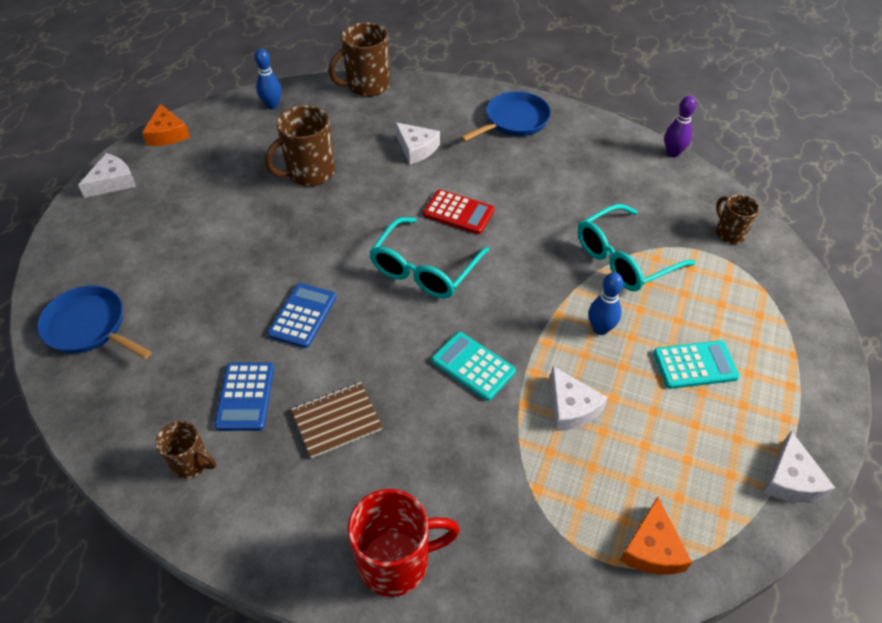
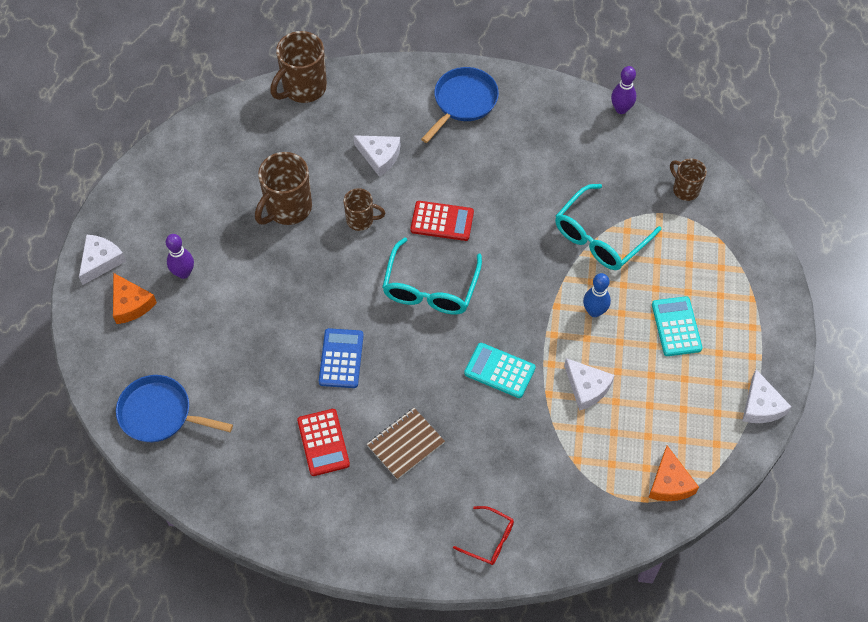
camera: 15 degrees left, 10 degrees up
(167, 134) = (126, 192): orange cheese -> orange cheese (131, 304)
(183, 206) = (183, 273): none -> purple bowling pin
(192, 463) = (305, 507): brown mug -> brown mug (361, 220)
(245, 397) = (323, 442): blue calculator -> red calculator
(272, 105) = (217, 134): blue bowling pin -> none
(396, 561) = (489, 540): red mug -> red glasses
(695, 365) = (676, 327): turquoise calculator -> turquoise calculator turned 75 degrees counterclockwise

